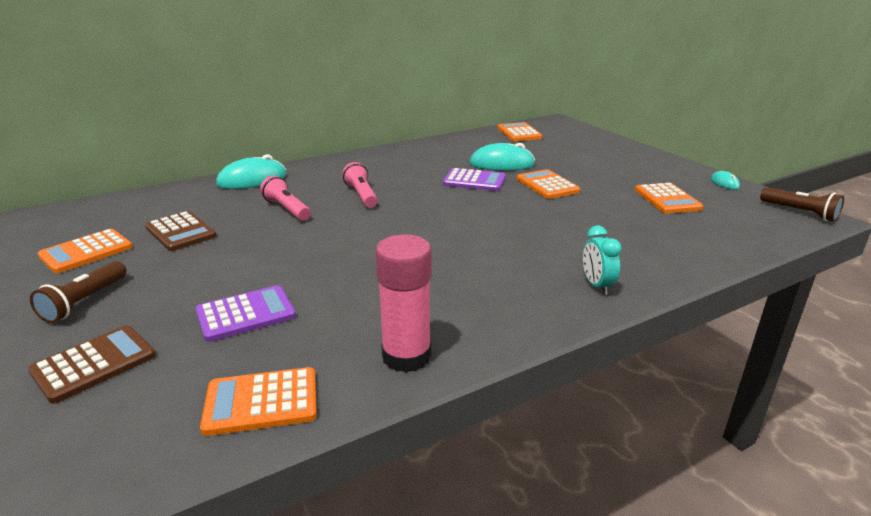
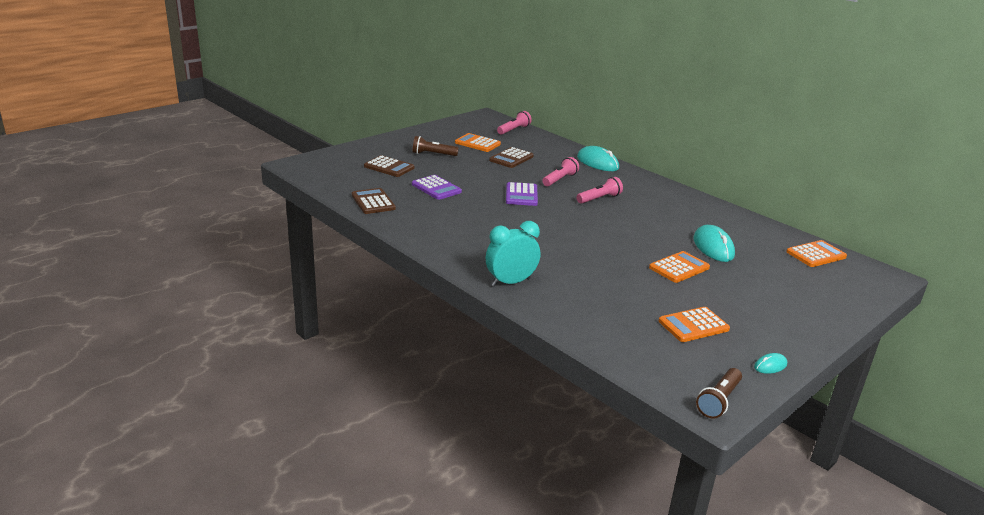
camera: 75 degrees right, 0 degrees up
(68, 215) = (514, 130): none -> pink flashlight
(261, 402) = (373, 202): orange calculator -> brown calculator
(406, 356) = (414, 228): pink glue stick -> none
(474, 181) = (661, 237): purple calculator -> purple calculator (521, 195)
(596, 285) = (510, 282): turquoise clock -> turquoise clock, size x1.58

